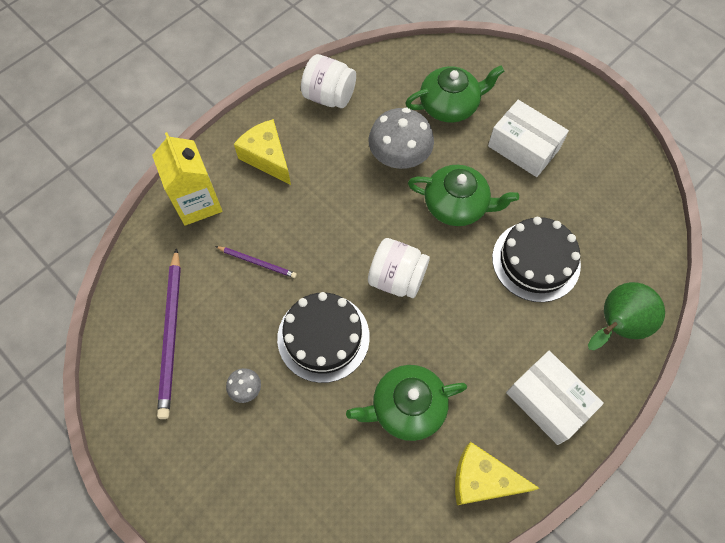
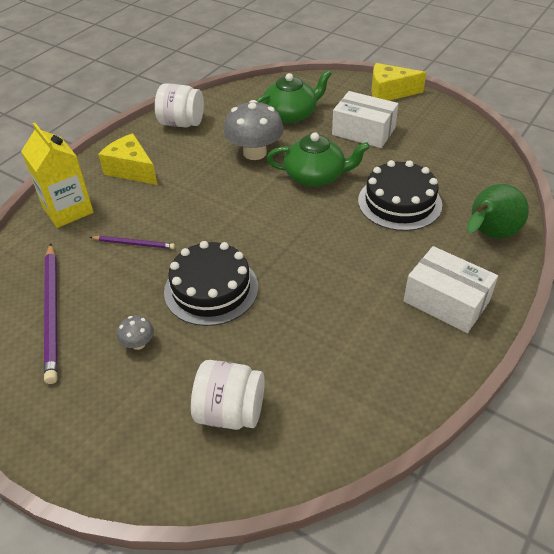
camera: 10 degrees left, 20 degrees down
(397, 278) = (273, 234): white jar -> white jar (230, 412)
(406, 407) = (308, 330): green teapot -> none
(482, 480) = (402, 375): yellow cheese -> yellow cheese (389, 92)

